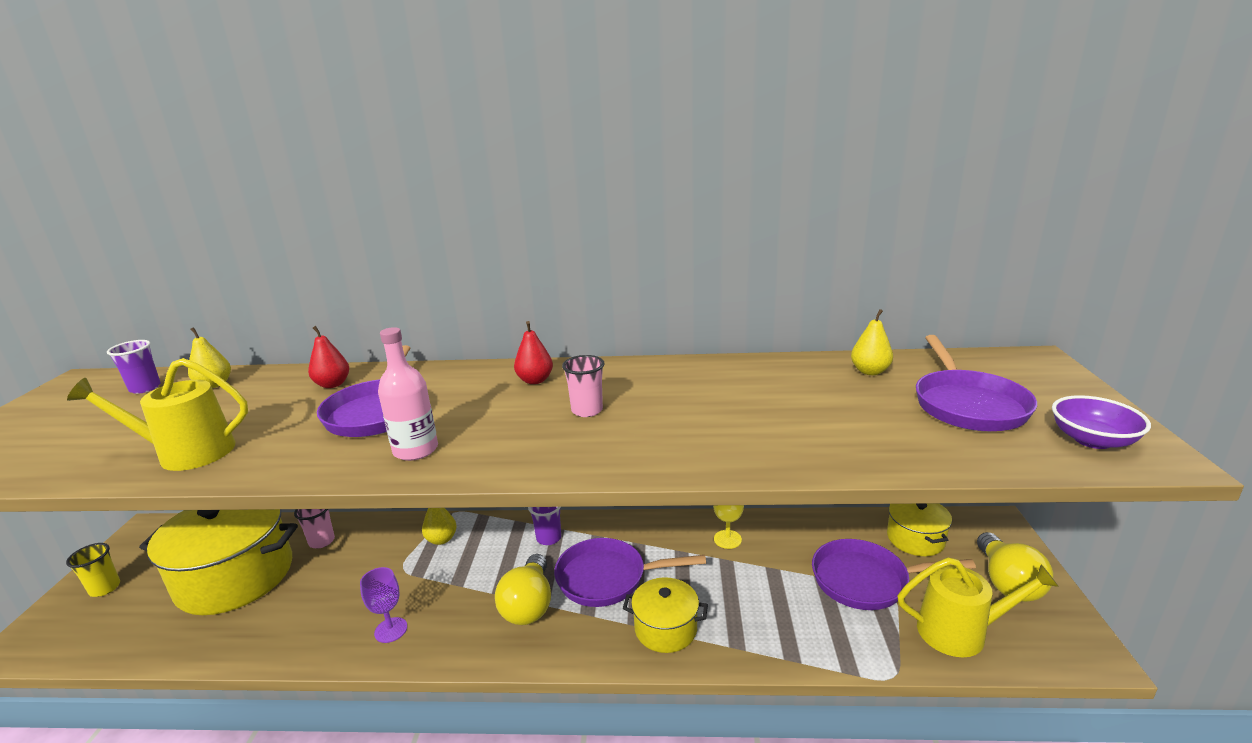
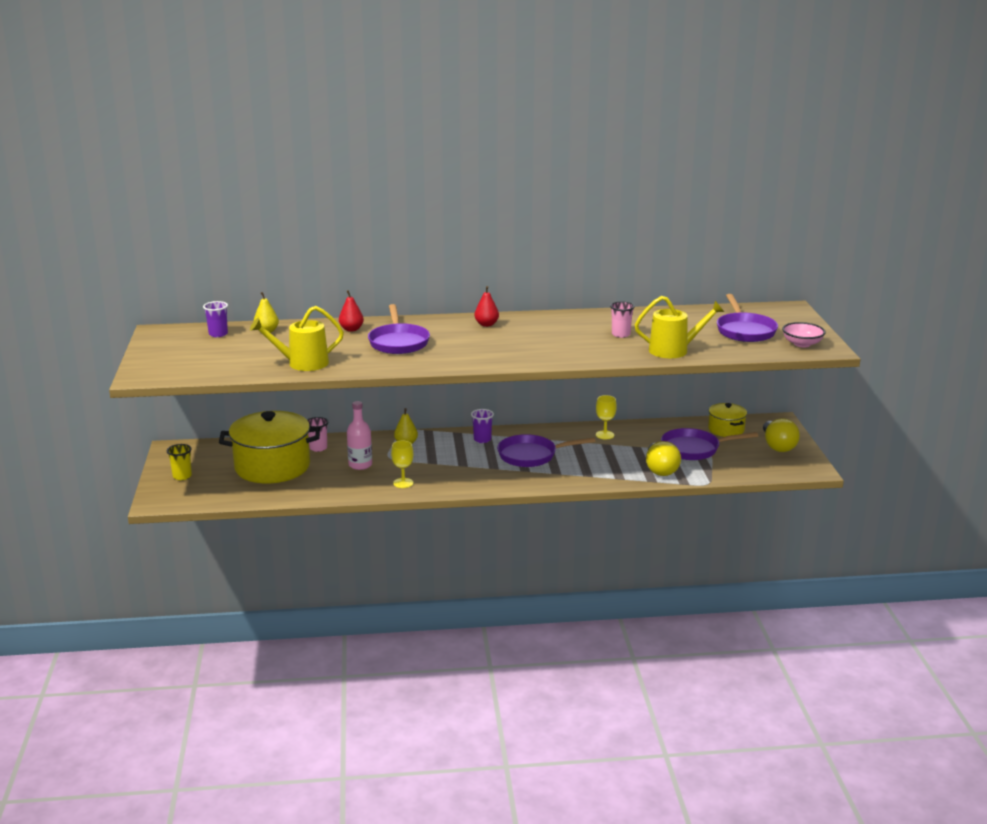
camera: 10 degrees left, 0 degrees up
(391, 630) = (403, 483): purple goblet -> yellow goblet
(415, 450) = (441, 358): pink bottle -> pink bottle (360, 465)
(529, 605) = (485, 469): yellow light bulb -> yellow light bulb (660, 469)
(587, 410) = (529, 338): pink cup -> pink cup (621, 334)
(665, 629) = (575, 474): yellow pot -> none
(870, 371) = (693, 316): yellow pear -> none
(960, 632) = (746, 466): yellow watering can -> yellow watering can (673, 350)
(1092, 440) = (802, 344): purple bowl -> pink bowl

